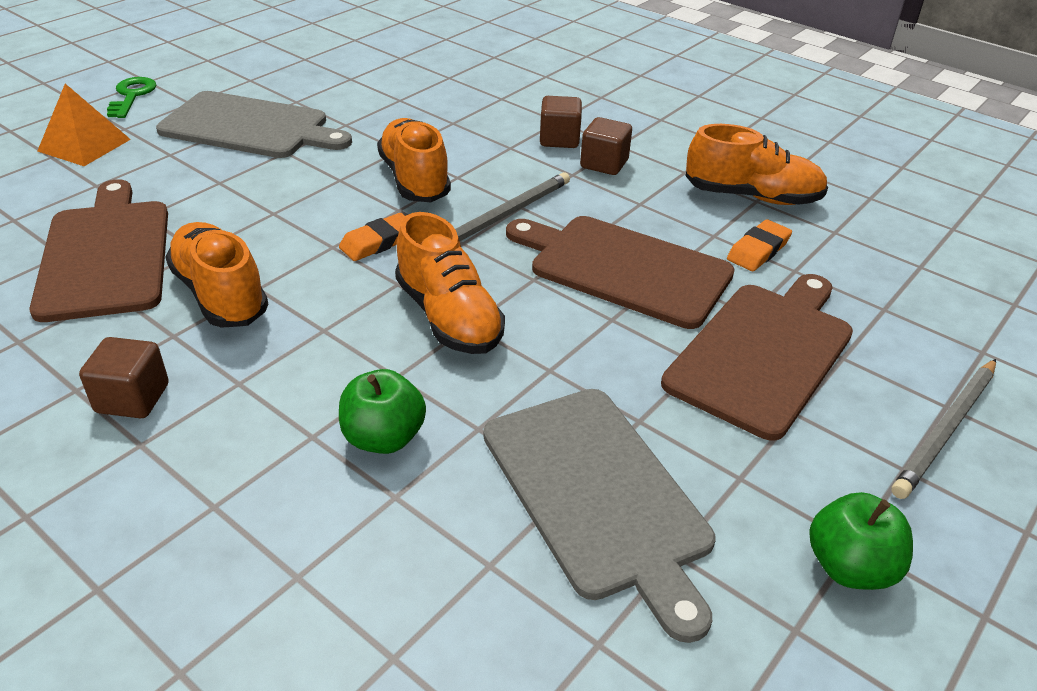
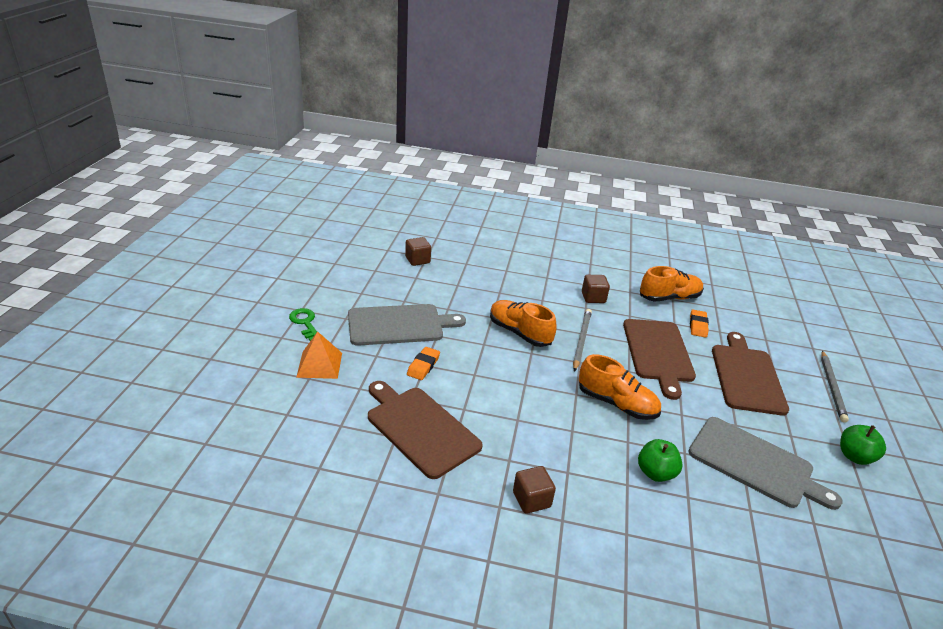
camera: 30 degrees left, 5 degrees down
(220, 294) = (505, 430): orange shoe -> none
(378, 242) = (543, 374): orange eraser -> orange eraser (423, 366)
(559, 139) = (559, 289): brown cube -> brown cube (417, 260)
(623, 268) = (658, 353): brown cutting board -> brown cutting board turned 90 degrees counterclockwise

